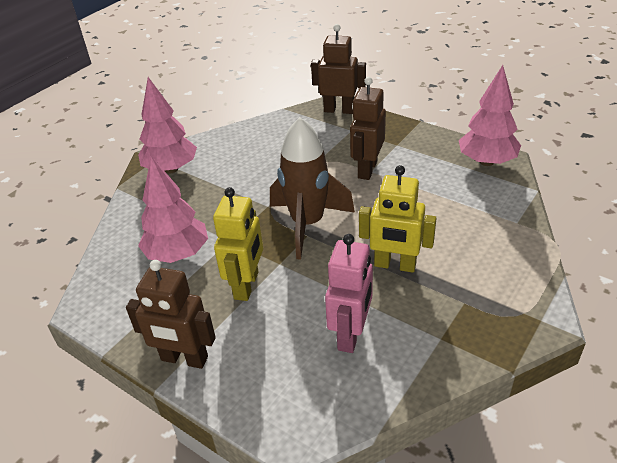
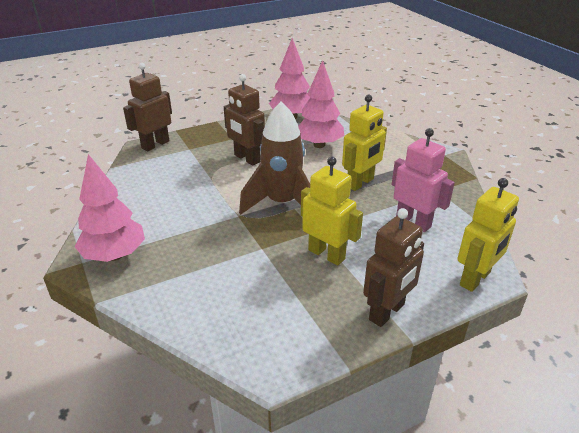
camera: 65 degrees left, 5 degrees down
(177, 254) = (251, 283): pink tree -> pink tree (319, 145)
(278, 421) = (475, 279): none -> yellow robot

